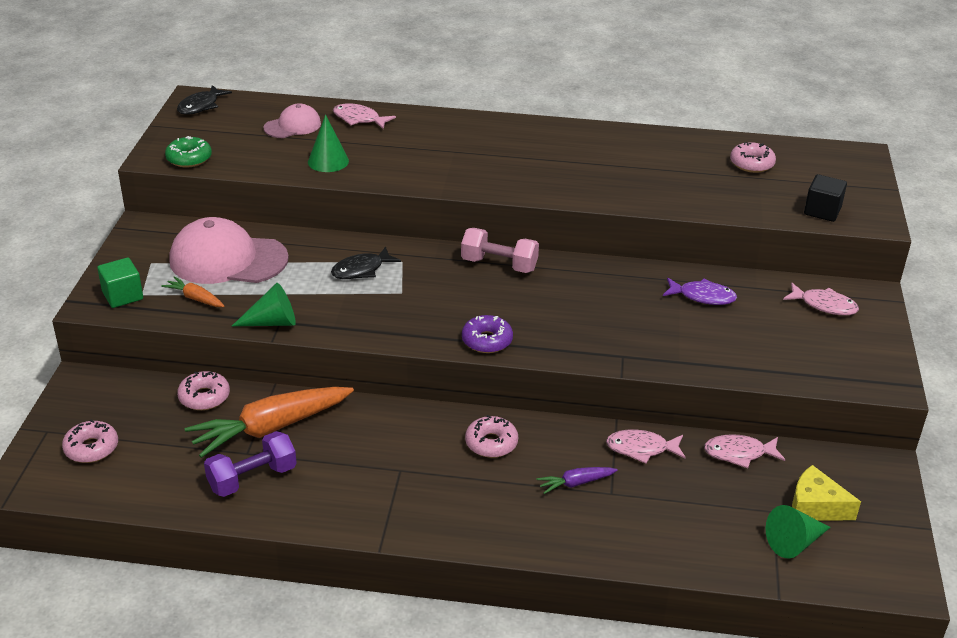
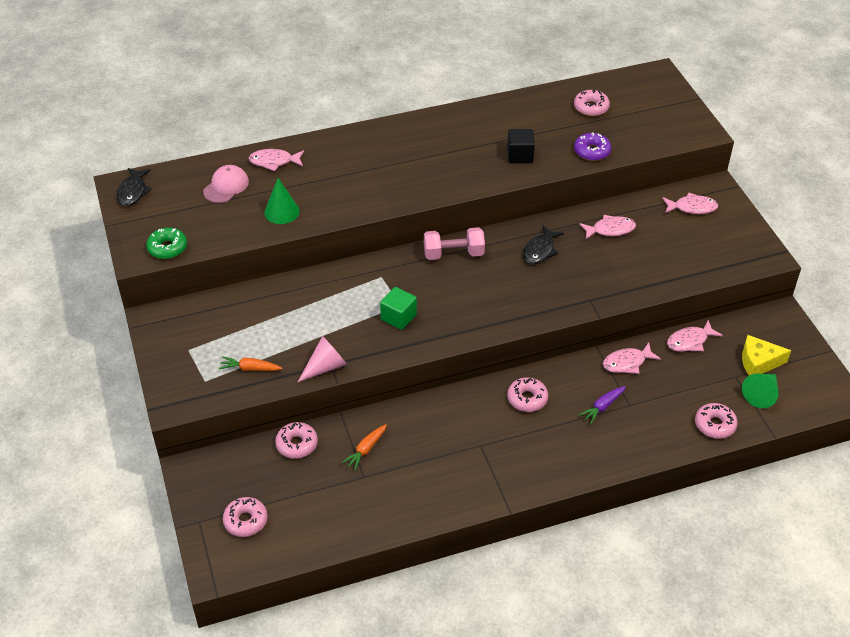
camera: 25 degrees left, 10 degrees up
(123, 296) = (191, 388): green cube -> green cube (398, 317)
(228, 259) = (247, 324): pink cap -> none
(252, 478) = (383, 495): purple dumbbell -> none
(270, 428) = (365, 450): orange carrot -> orange carrot, size x0.46
(272, 322) = (325, 367): green cone -> pink cone
(361, 270) = (356, 296): black fish -> black fish (540, 250)
(487, 341) = (490, 323): purple donut -> purple donut (592, 151)
(702, 296) = (610, 230): purple fish -> pink fish
(706, 553) = (715, 425): none -> pink donut
(822, 211) = (663, 135): black cube -> black cube (520, 155)

